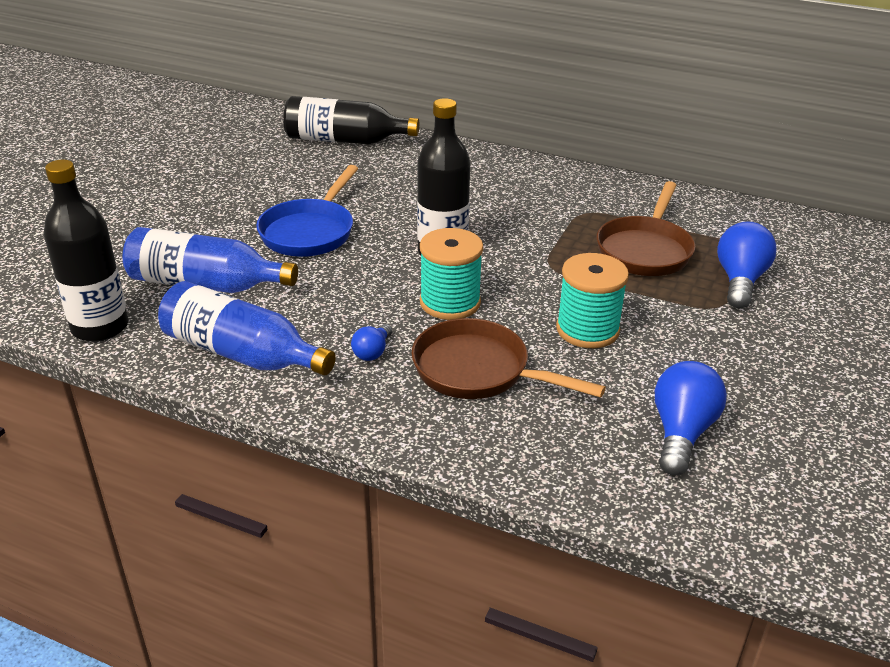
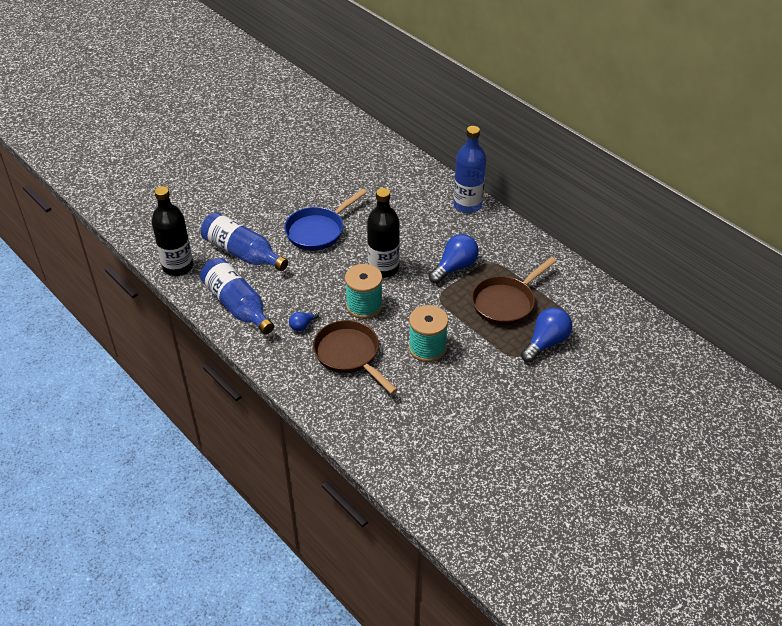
camera: 25 degrees right, 10 degrees up
(344, 140) = (382, 159): black bottle -> none
(499, 162) = (467, 205): none -> blue bottle
(681, 432) = (428, 427): blue light bulb -> blue light bulb (454, 267)

